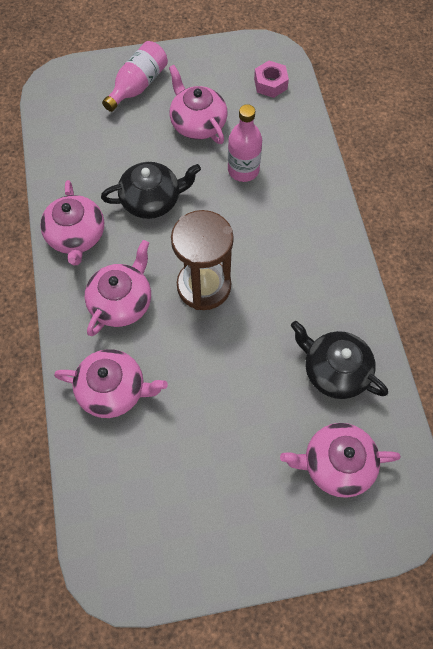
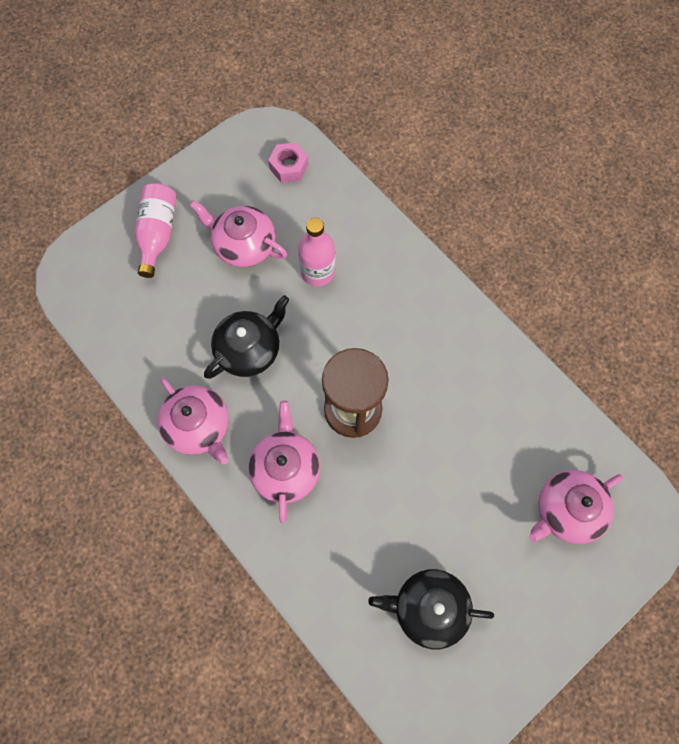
camera: 30 degrees left, 5 degrees up
(113, 389) = (332, 558): pink teapot -> none
(334, 370) = (516, 425): black teapot -> black teapot (429, 608)

